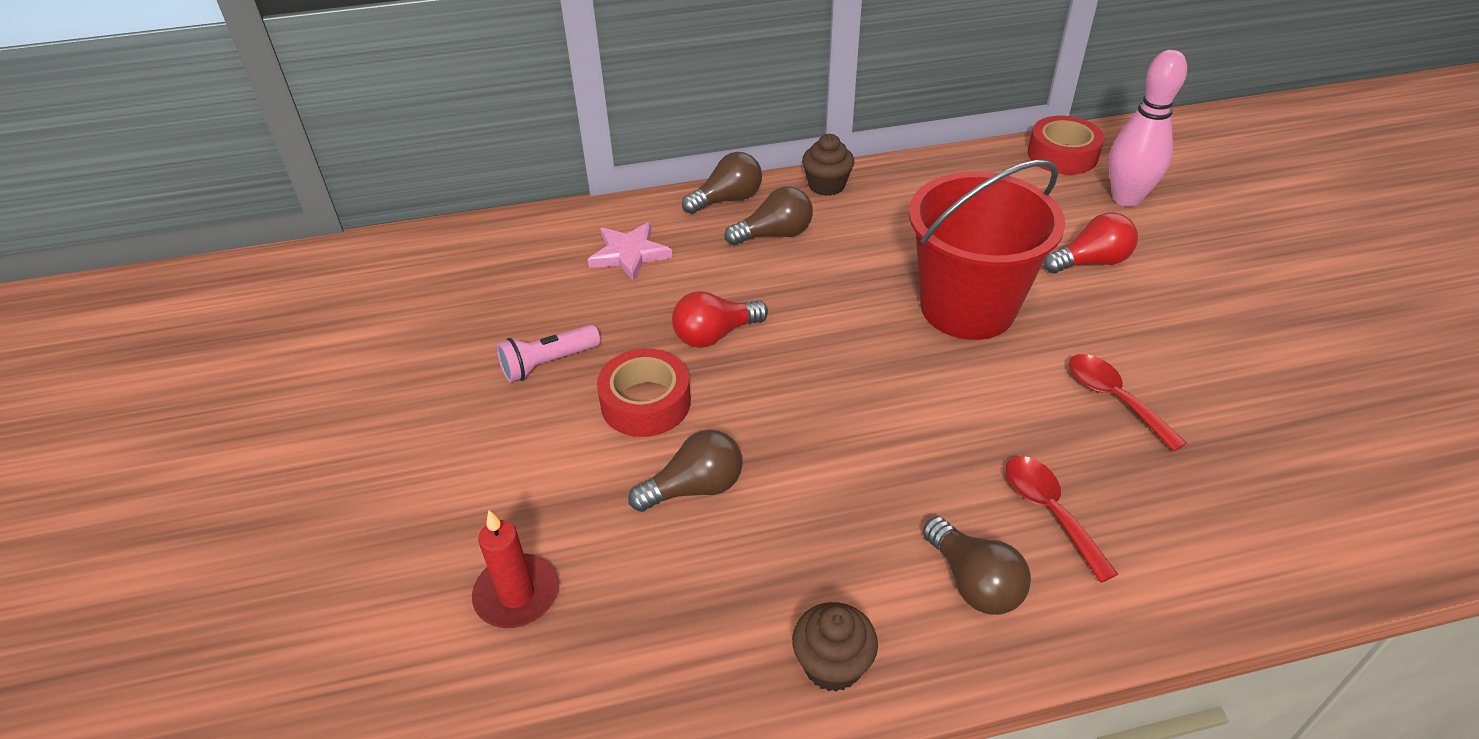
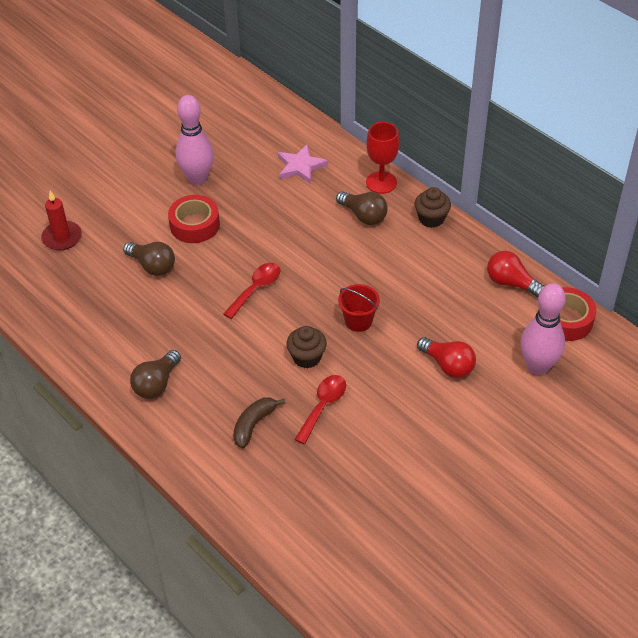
camera: 60 degrees right, 5 degrees up
(548, 363) = (197, 179): pink flashlight -> pink bowling pin
(715, 335) = (260, 228): red light bulb -> red light bulb (511, 283)
(727, 199) = (381, 182): brown light bulb -> red goblet
(832, 665) = (84, 350): brown cupcake -> brown cupcake (307, 357)
(967, 307) = (358, 321): red bucket -> red bucket, size x0.44
(1049, 511) = (219, 400): red spoon -> red spoon (256, 289)
(1120, 488) = (254, 424): none -> brown banana

